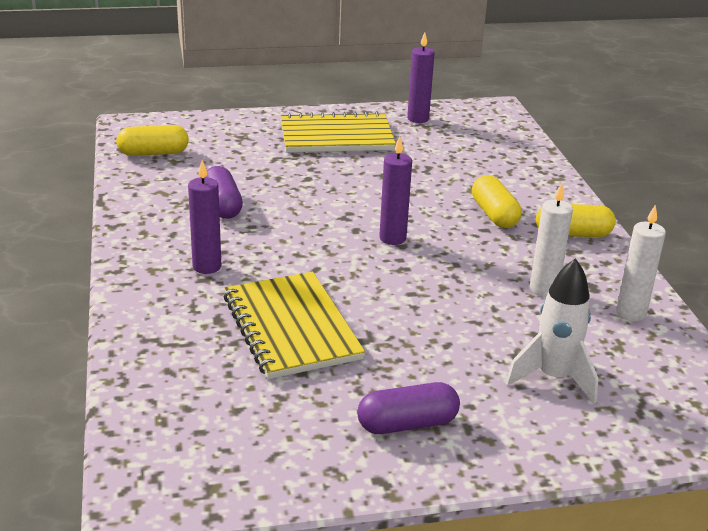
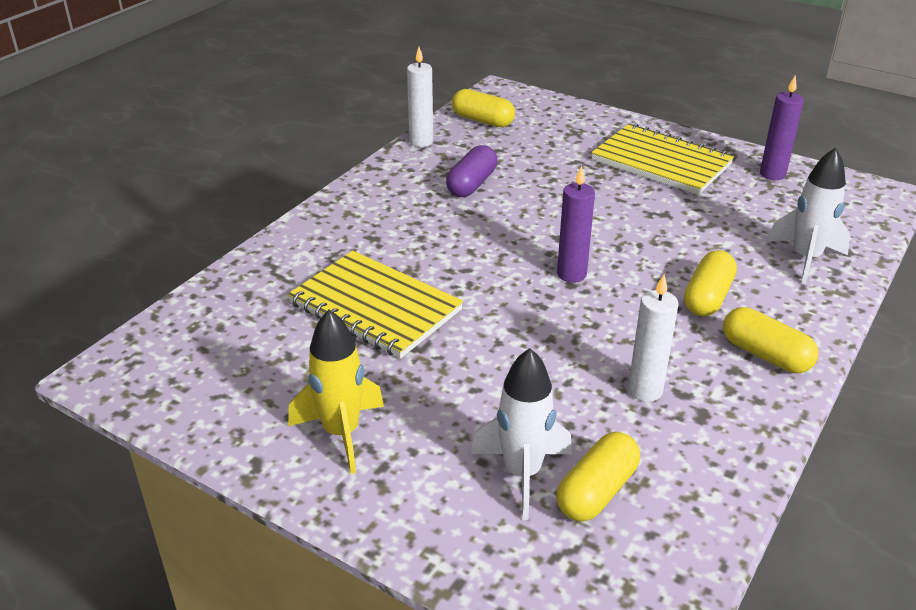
camera: 45 degrees right, 5 degrees up
(207, 266) = (387, 228): purple candle -> none
(291, 328) = (375, 307): yellow notebook -> yellow notebook turned 75 degrees counterclockwise
(407, 424) = (341, 433): purple capsule -> yellow rocket
(512, 166) = (805, 259): none -> white rocket
(605, 362) = (597, 491): none -> yellow capsule
(630, 313) = (702, 462): white candle -> white candle (421, 142)

